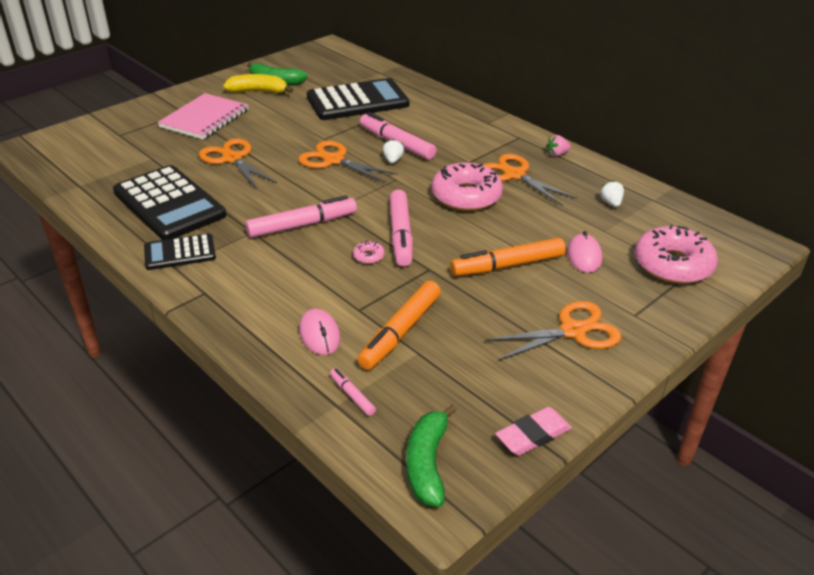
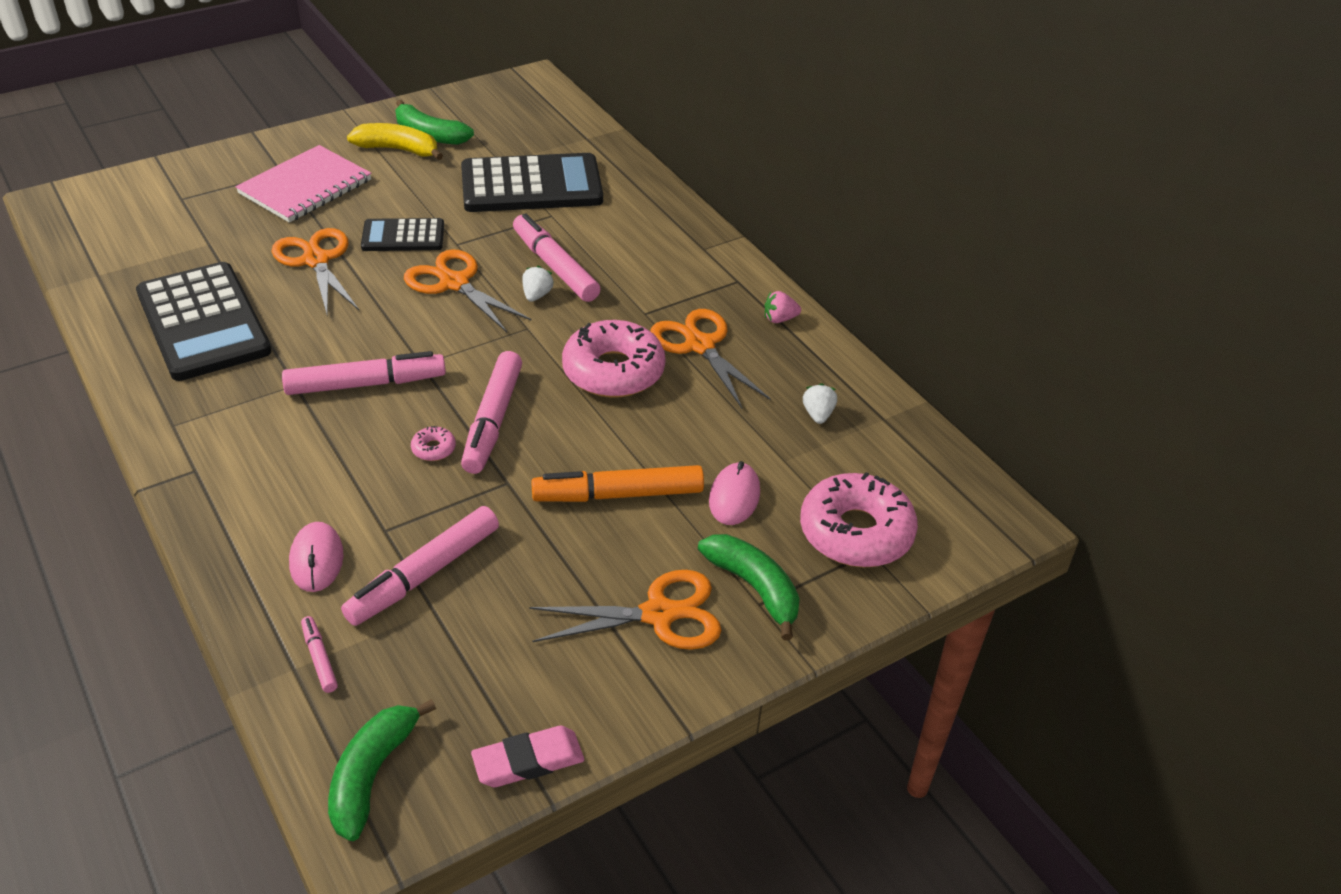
camera: 10 degrees right, 5 degrees up
(180, 253) = (187, 403): black calculator -> black calculator (403, 236)
(400, 332) = (424, 574): orange marker -> pink marker
(626, 306) = (754, 588): none -> green banana

